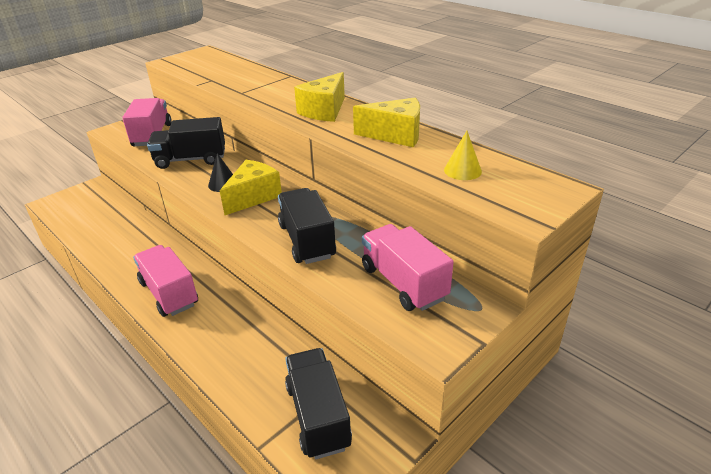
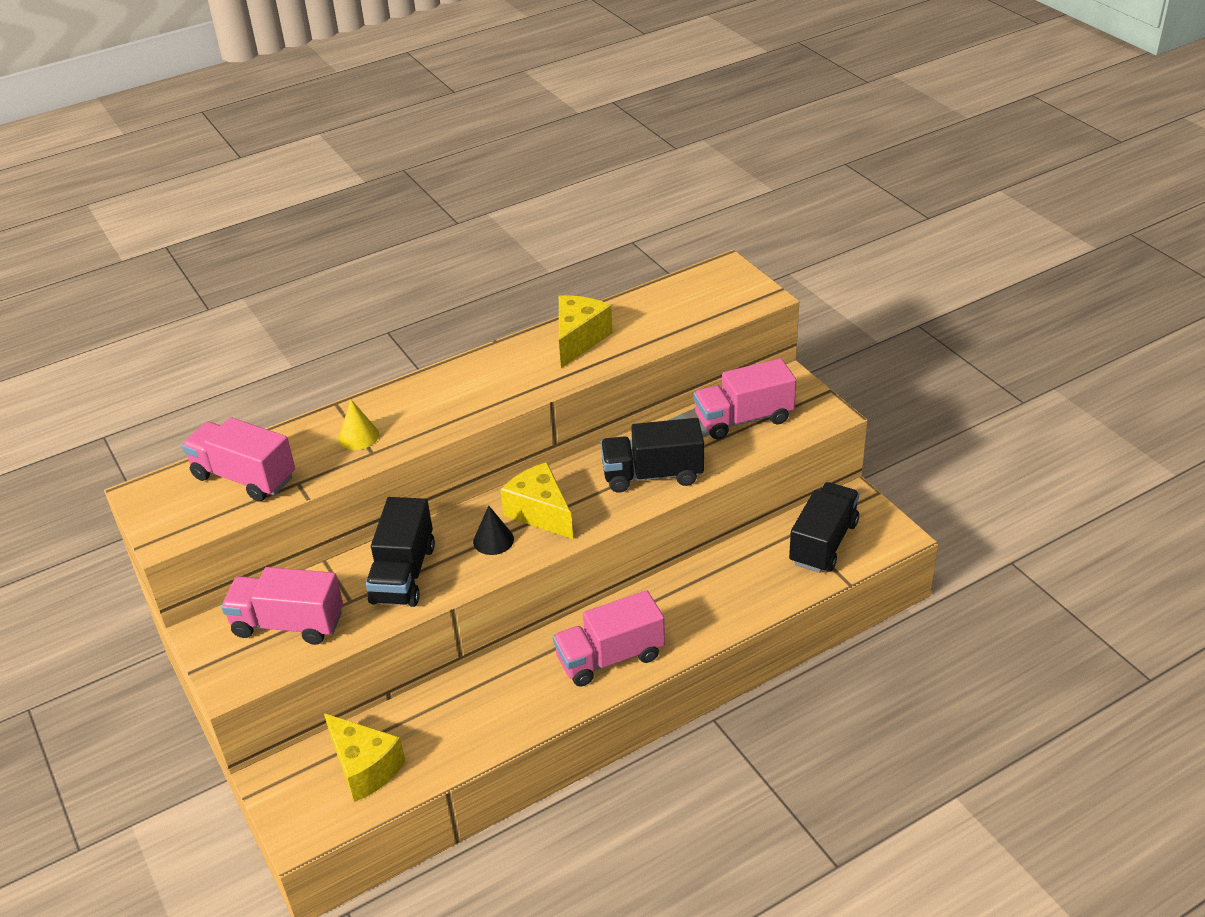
camera: 75 degrees left, 5 degrees up
(217, 67) = (244, 477): none -> pink truck
(318, 415) = (823, 543): black truck -> black truck turned 120 degrees clockwise
(324, 111) = (483, 383): yellow cheese -> yellow cheese (365, 767)
(462, 170) = (674, 312): yellow cone -> yellow cone (358, 436)

